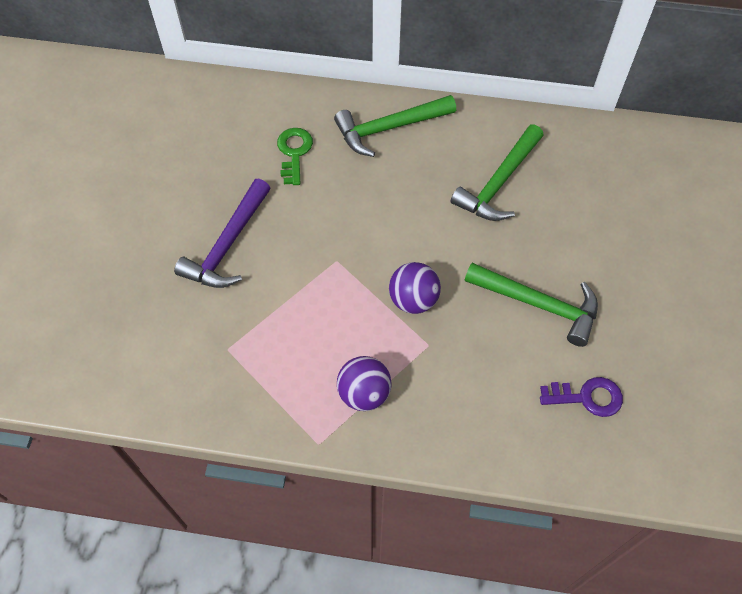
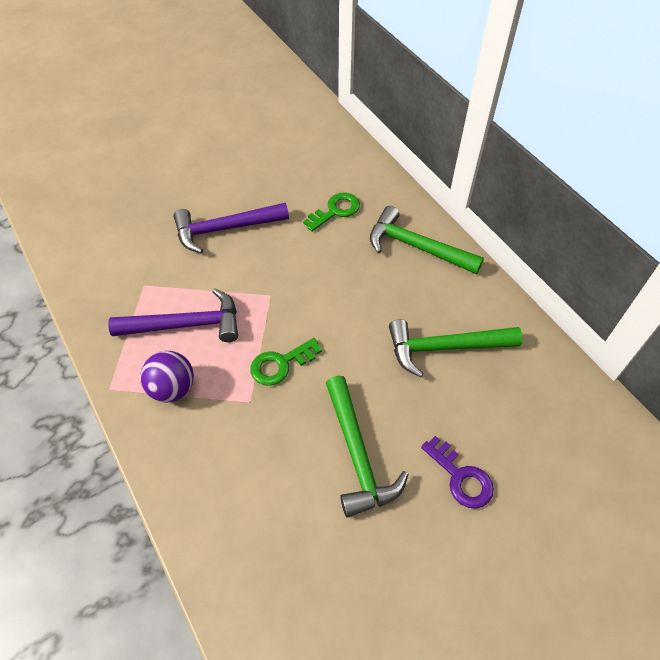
camera: 50 degrees right, 5 degrees down
(306, 343) = (185, 325): none -> purple hammer
(413, 300) = (280, 364): purple ball -> green key
(587, 397) = (300, 555): purple key -> purple key (461, 477)

